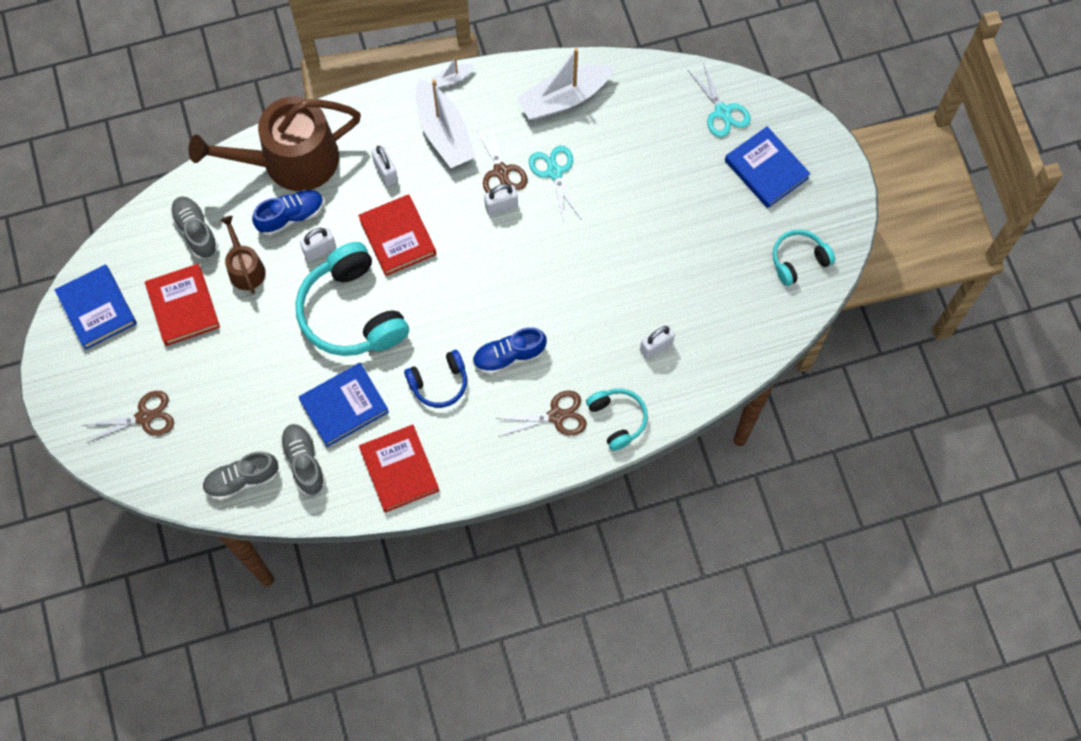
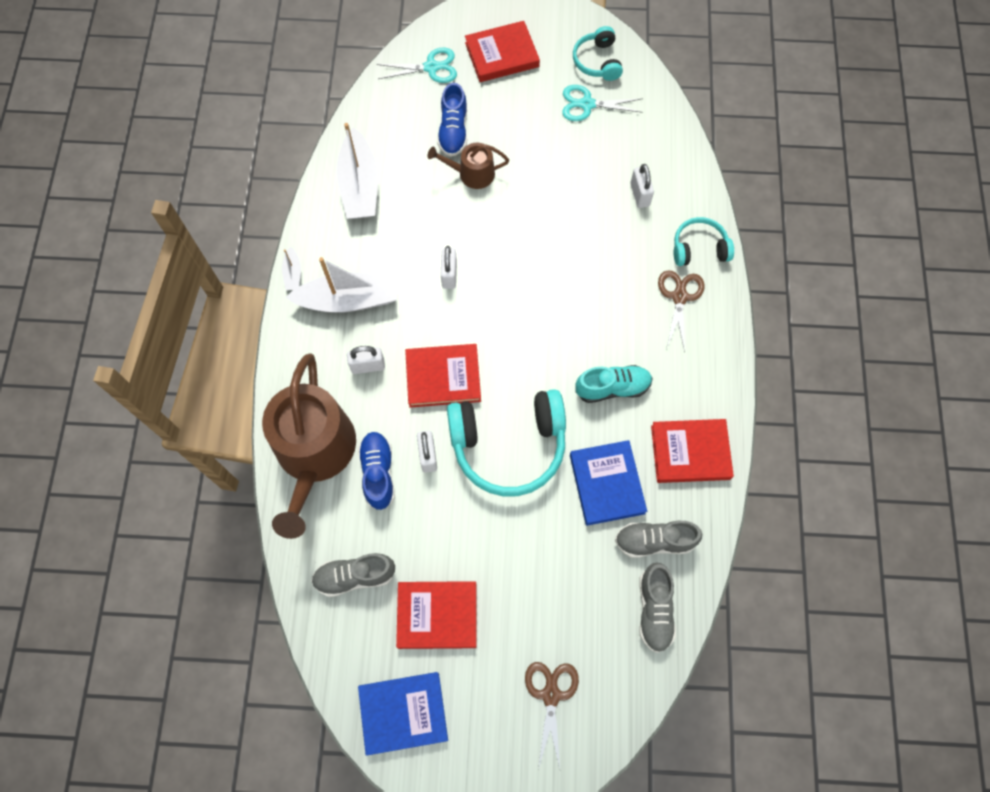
camera: 70 degrees left, 0 degrees up
(245, 268) = (418, 537): brown watering can -> brown watering can (472, 174)
(439, 383) = (612, 388): blue headphones -> turquoise shoe
(501, 172) = (412, 263): brown scissors -> none
(509, 356) = (606, 317): blue shoe -> blue shoe (453, 131)
(554, 172) = (433, 218): turquoise scissors -> turquoise scissors (587, 104)
(766, 169) = (502, 55): blue book -> red book

